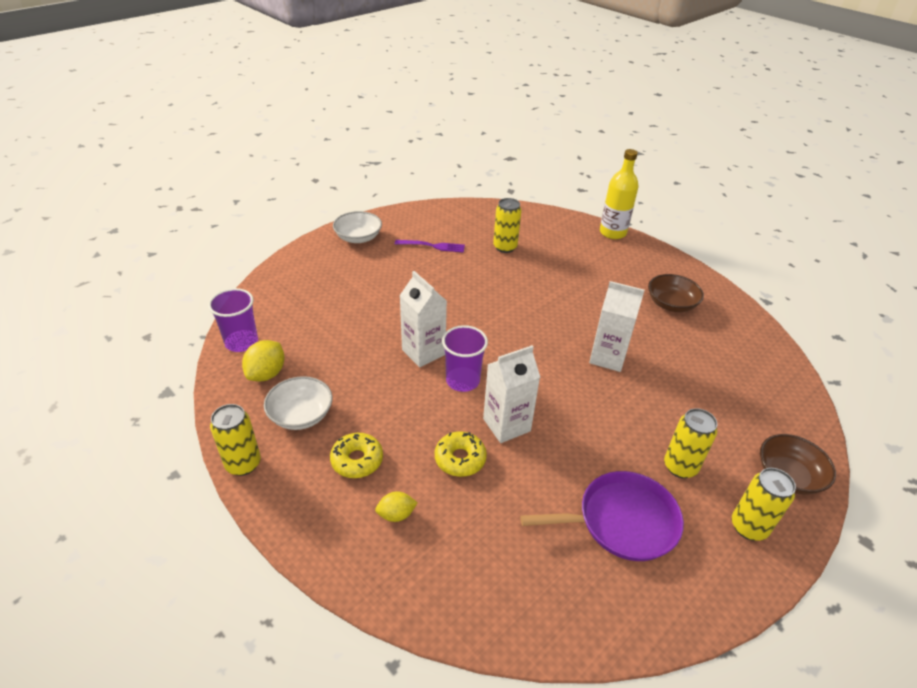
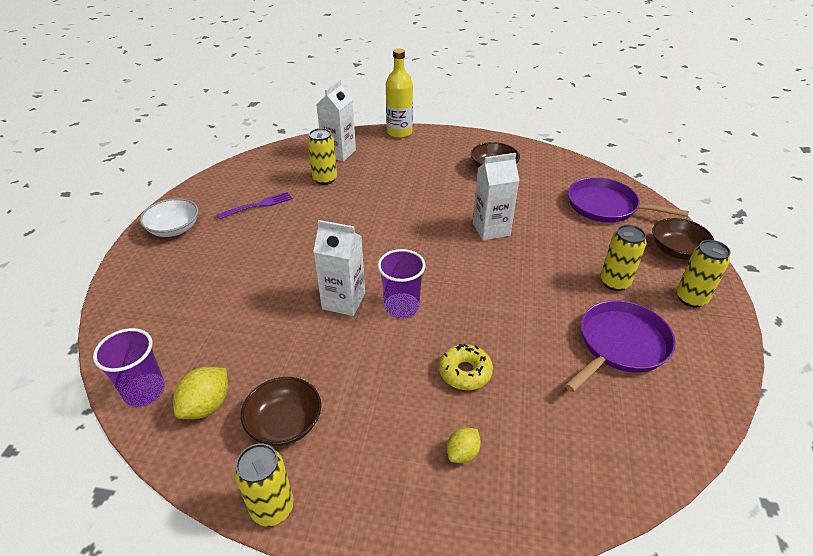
camera: 35 degrees left, 0 degrees up
(267, 374) = (207, 406): yellow lemon -> yellow lemon turned 45 degrees clockwise
(301, 415) = (285, 423): white bowl -> brown bowl
(357, 460) = (381, 430): yellow donut -> none
(506, 425) = (472, 322): white carton -> white carton (339, 153)
(754, 394) = (605, 206): none -> purple pan

